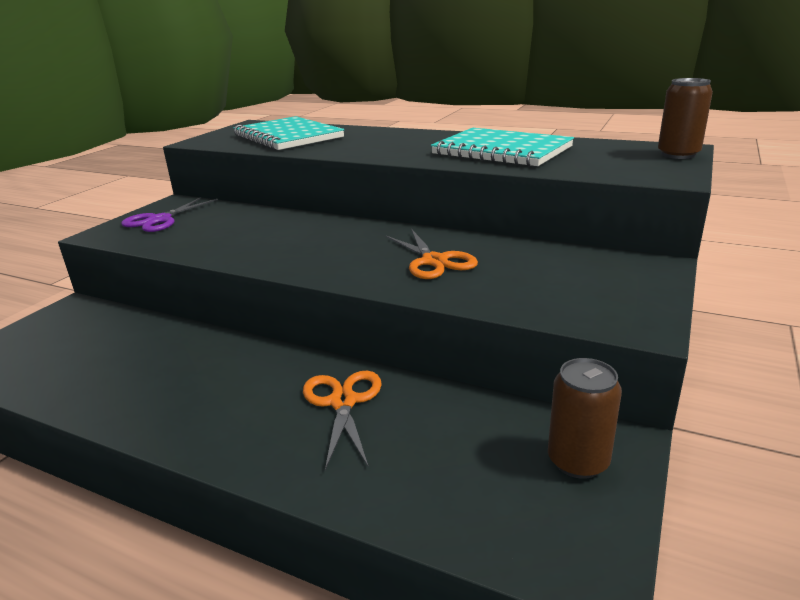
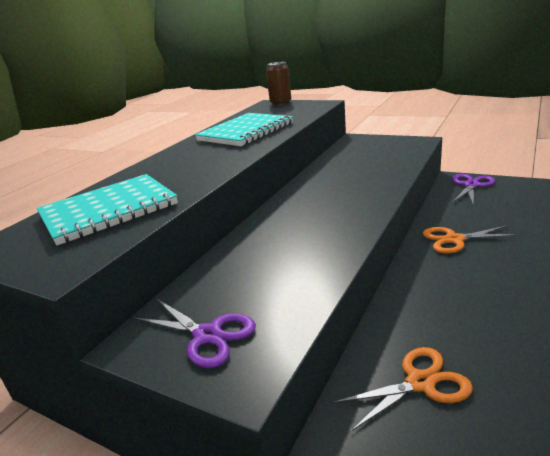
camera: 85 degrees left, 0 degrees up
(434, 261) = (349, 181): orange scissors -> orange scissors (420, 383)
(578, 461) = (471, 185): brown can -> purple scissors

